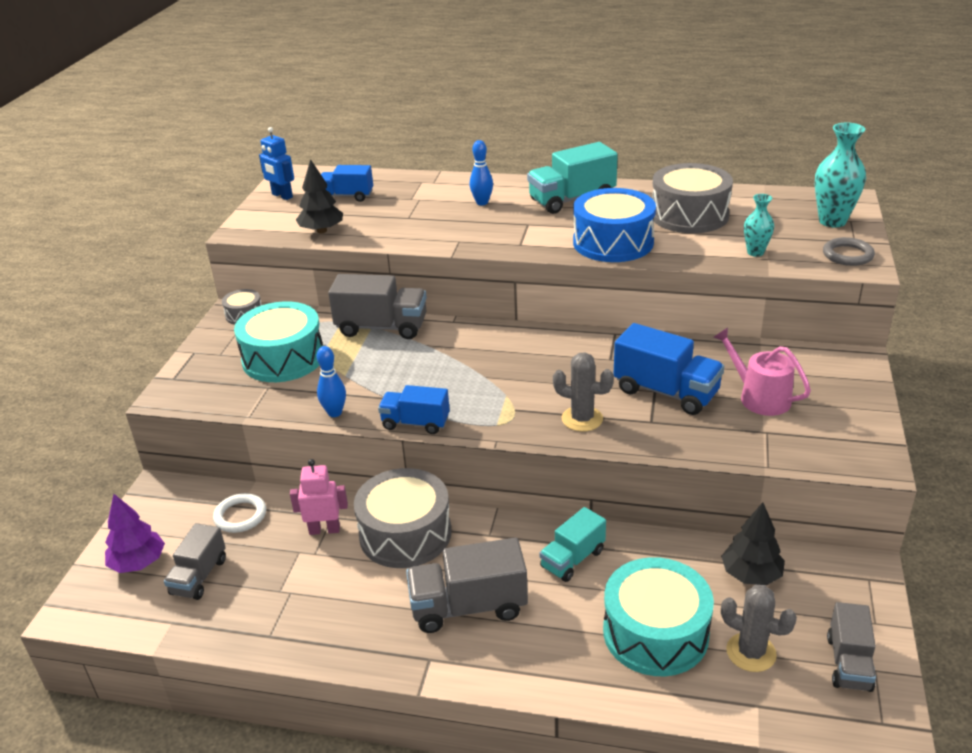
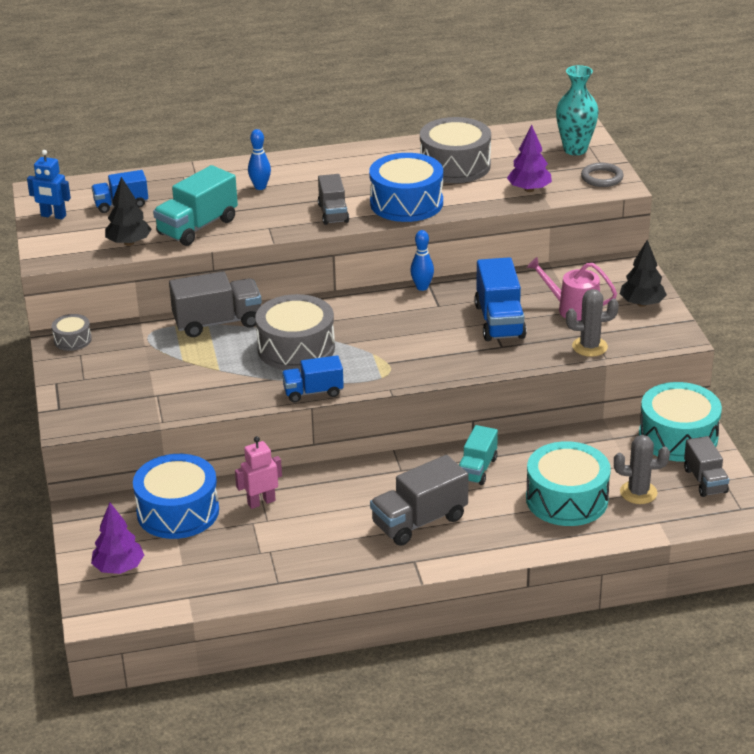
camera: 25 degrees left, 0 degrees up
(199, 576) = (182, 562): grey truck -> grey truck (333, 213)
(240, 516) = (178, 511): white ring -> blue drum
(283, 358) = (148, 368): turquoise drum -> turquoise drum (678, 437)
(334, 413) = (236, 401): blue bowling pin -> blue bowling pin (422, 287)
(405, 534) = (332, 487): grey drum -> grey drum (296, 348)
(572, 200) = (342, 169): turquoise truck -> turquoise truck (197, 227)
(582, 419) = (447, 357): grey cactus -> grey cactus (589, 347)
(666, 392) = (499, 321): blue truck -> blue truck turned 75 degrees clockwise
(751, 575) = (613, 444): black tree -> black tree (642, 304)
(755, 252) = (529, 189): turquoise vase -> purple tree

